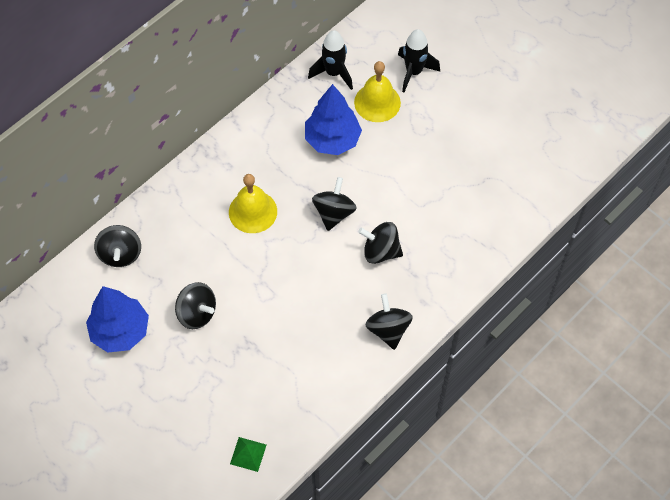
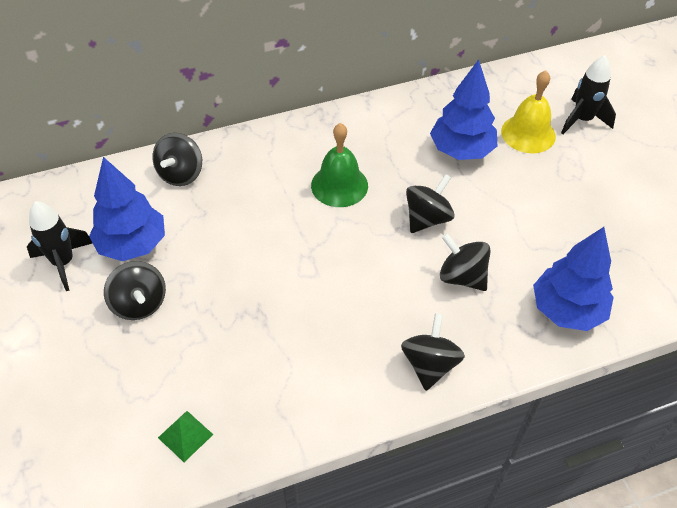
camera: 25 degrees right, 10 degrees down
(197, 313) = (222, 259): black spinning top -> black spinning top (139, 304)
(253, 211) = (339, 185): yellow bell -> green bell
(333, 73) = (493, 93): black rocket -> black rocket (63, 262)
(464, 246) = (567, 310): none -> blue tree

